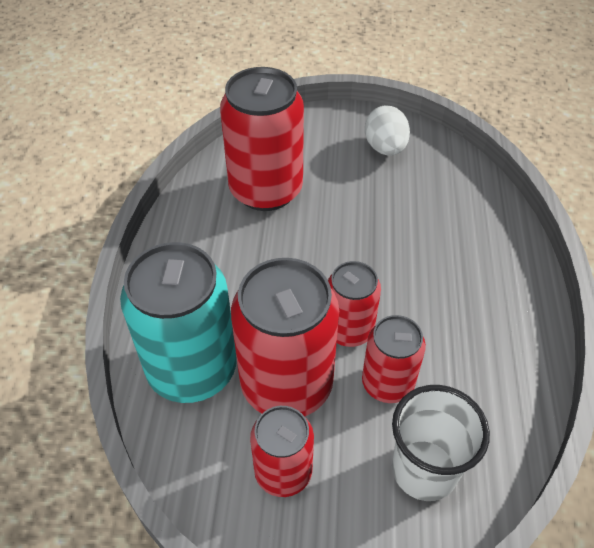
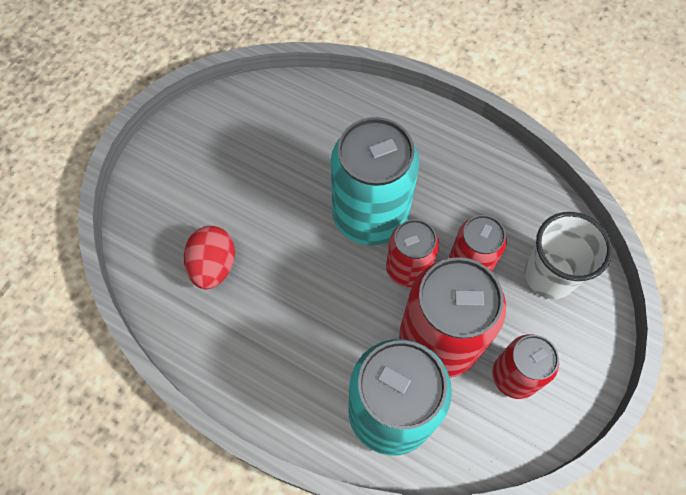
camera: 65 degrees left, 15 degrees up
(266, 190) = (213, 266): red can -> red egg
(385, 148) = (220, 139): white egg -> none
(385, 278) = (370, 215): none -> turquoise can

